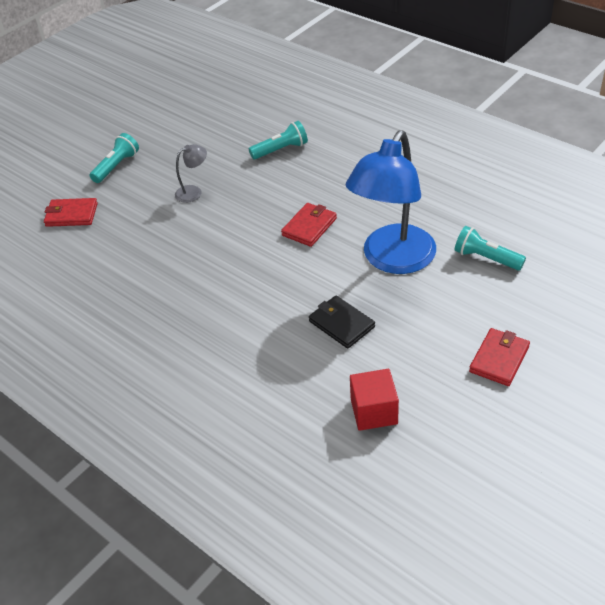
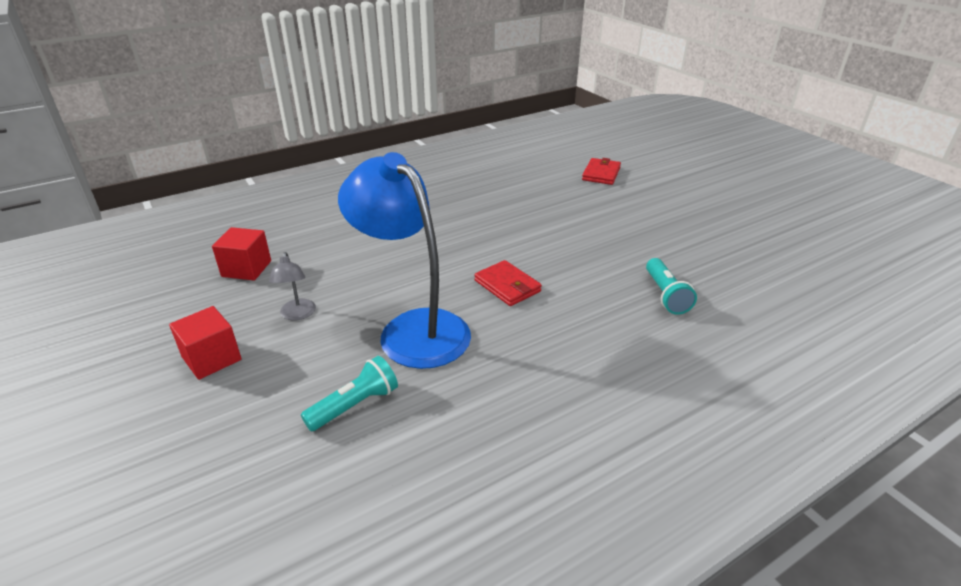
camera: 105 degrees right, 10 degrees down
(116, 166) = (668, 198): turquoise flashlight -> none
(194, 192) = (606, 230): grey lamp -> grey lamp (297, 315)
(341, 324) = (355, 275): black wallet -> none
(499, 359) = (211, 358): red wallet -> red cube

